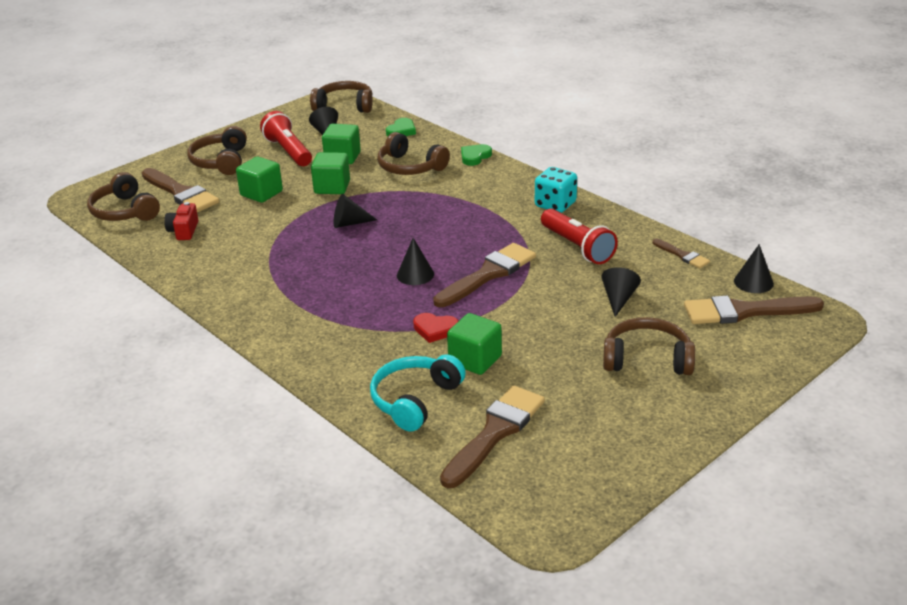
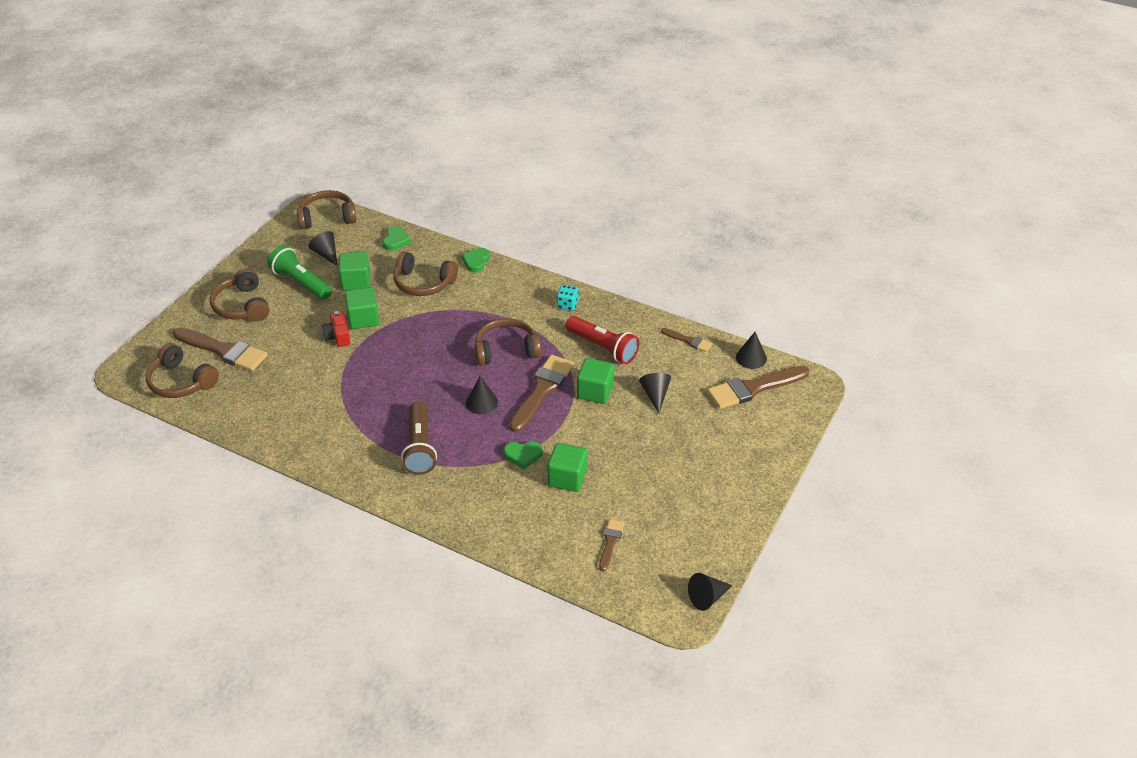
camera: 20 degrees left, 10 degrees up
(184, 231) = (251, 394): red camera -> red camera (338, 336)
(261, 193) = (301, 337): green cube -> green cube (595, 392)
(288, 151) = (301, 283): red flashlight -> green flashlight
(326, 303) = (420, 447): none -> brown flashlight
(349, 223) = (399, 357): black cone -> black cone (707, 597)
(415, 400) = (537, 526): turquoise headphones -> none
(435, 329) = (523, 455): red heart -> green heart
(495, 433) = (610, 542): brown brush -> brown brush, size x0.52
(555, 205) = (567, 305): turquoise dice -> turquoise dice, size x0.65
(647, 359) = (697, 449): brown headphones -> brown headphones (506, 350)

